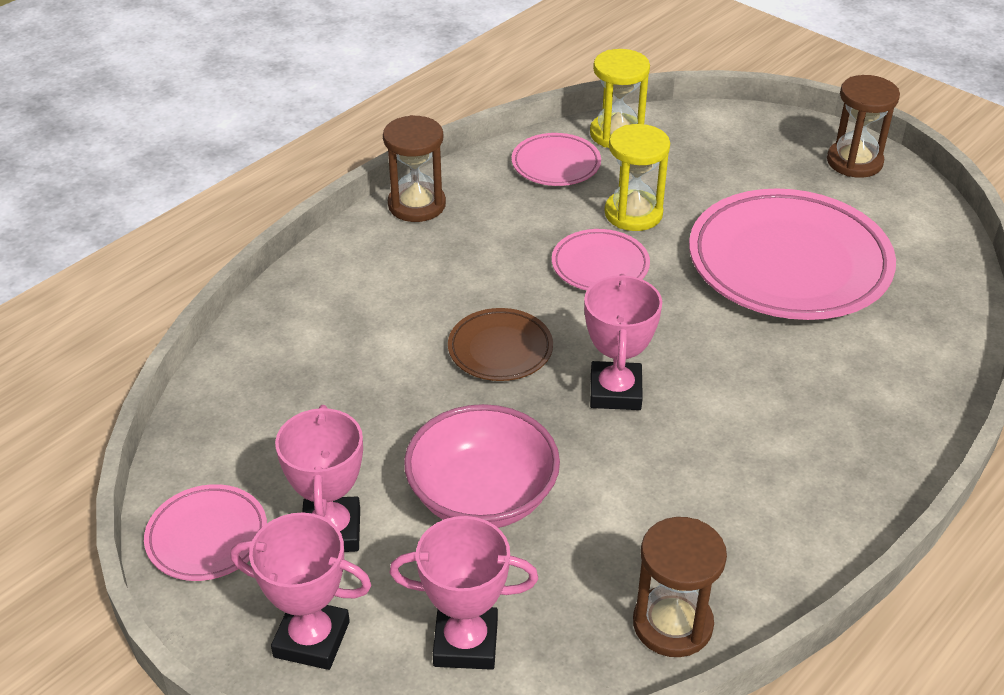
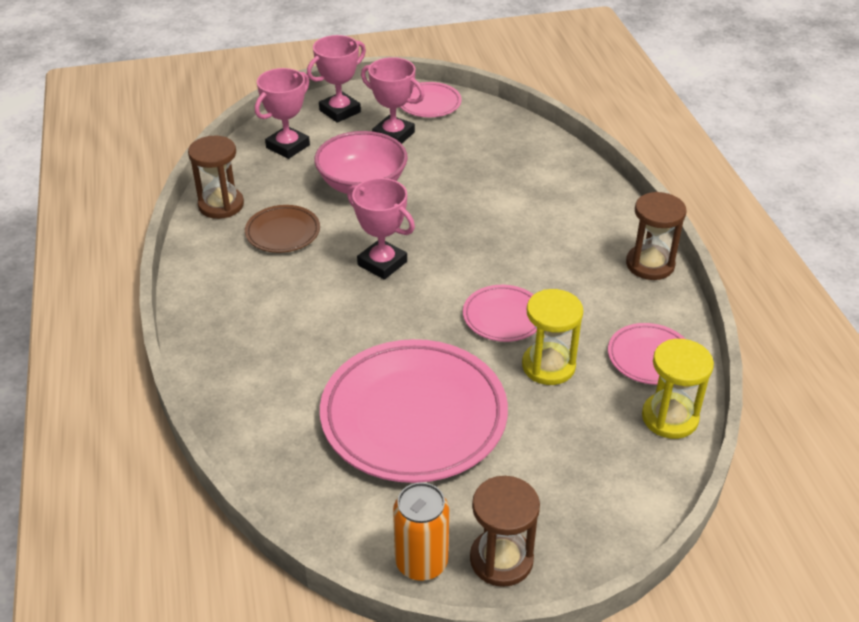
camera: 125 degrees right, 0 degrees up
(500, 349) = (464, 237): brown plate -> brown plate (283, 232)
(909, 195) = (421, 562): none -> orange can

